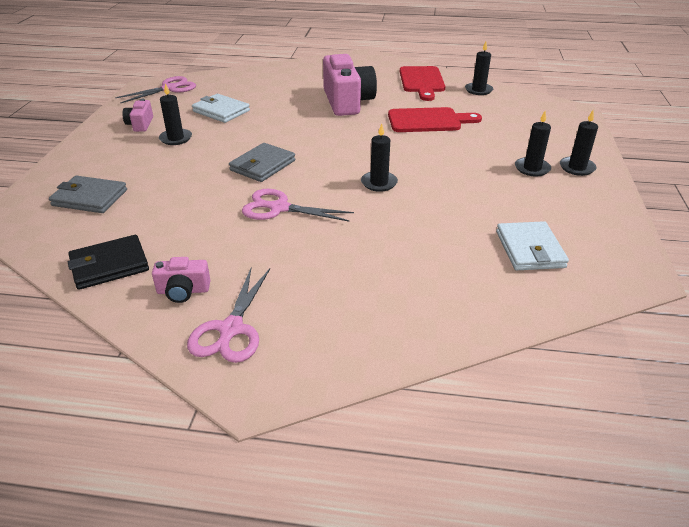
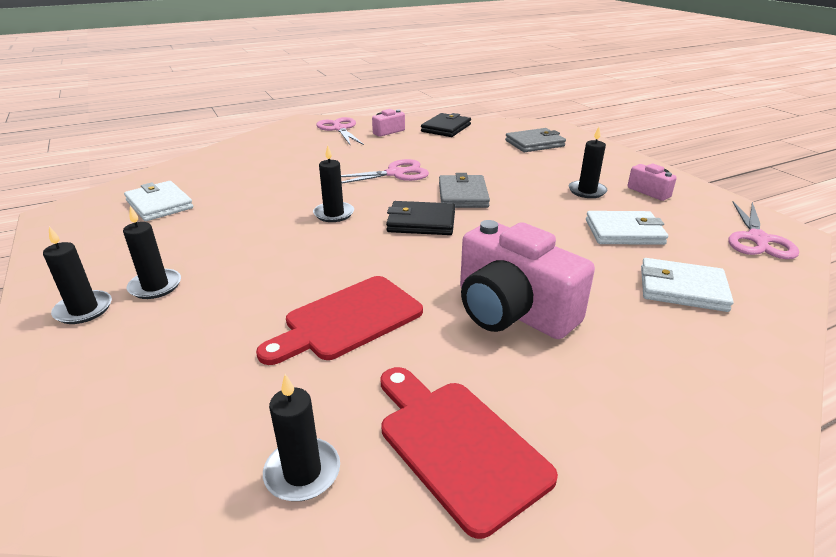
camera: 145 degrees right, 5 degrees down
(258, 86) = (682, 289): none -> white wallet
(325, 155) = (421, 222): none -> black wallet

